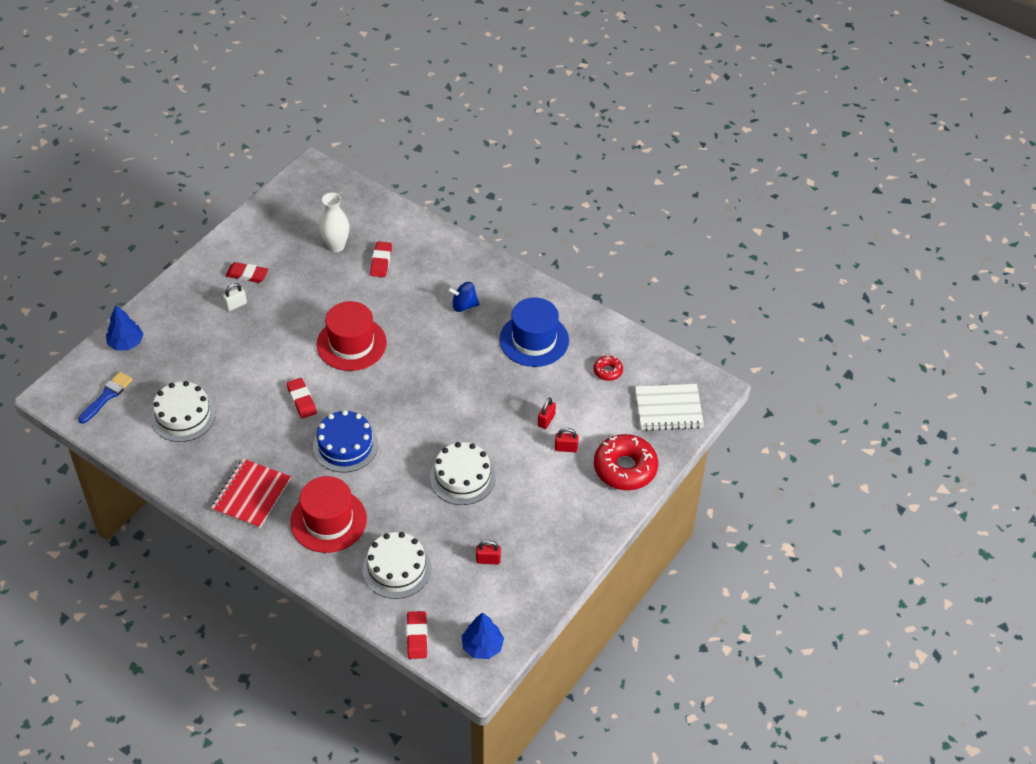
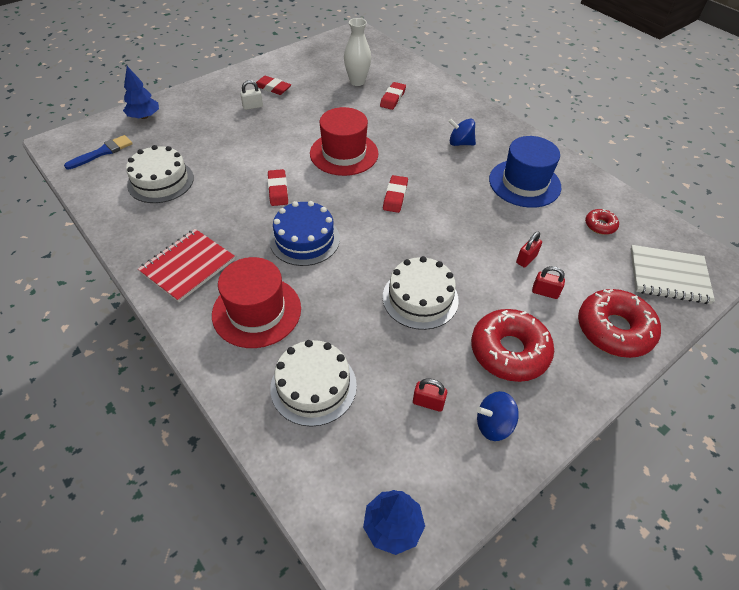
camera: 15 degrees right, 0 degrees up
(417, 637) = (309, 486): red eraser -> red eraser (395, 196)
(540, 564) = (493, 424): none -> blue spinning top
(543, 506) = (509, 351): none -> red donut

